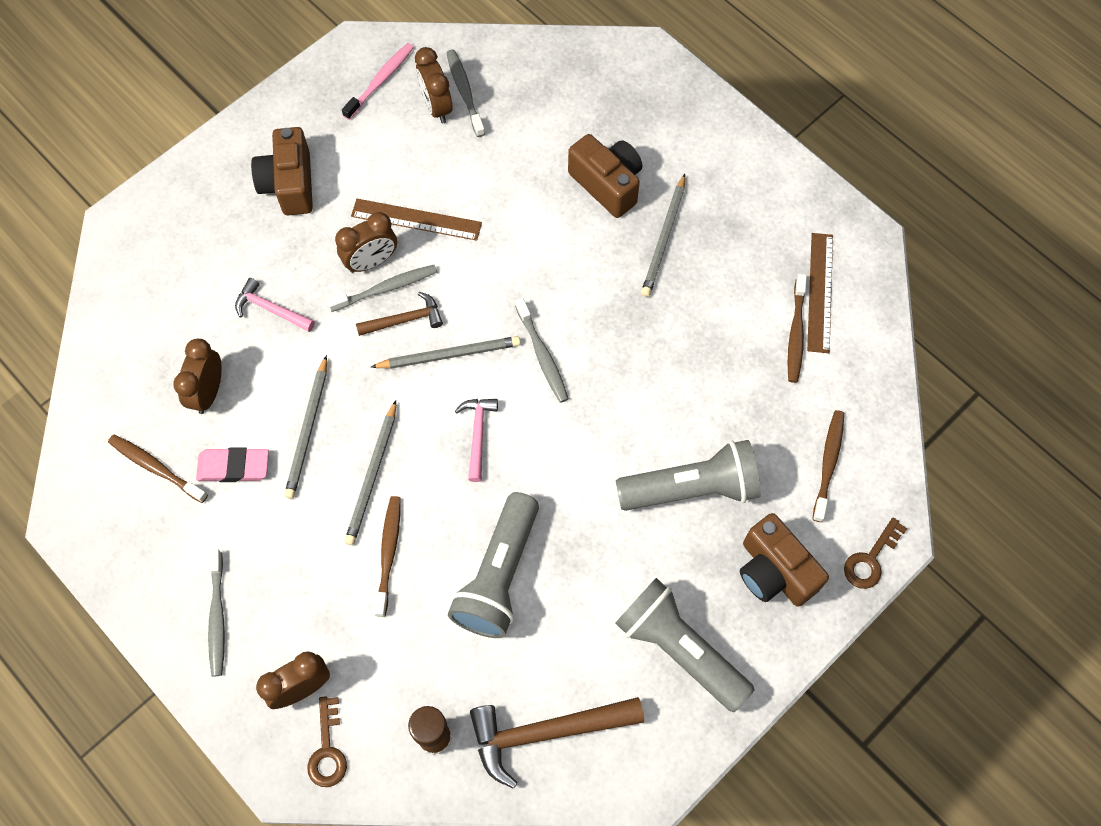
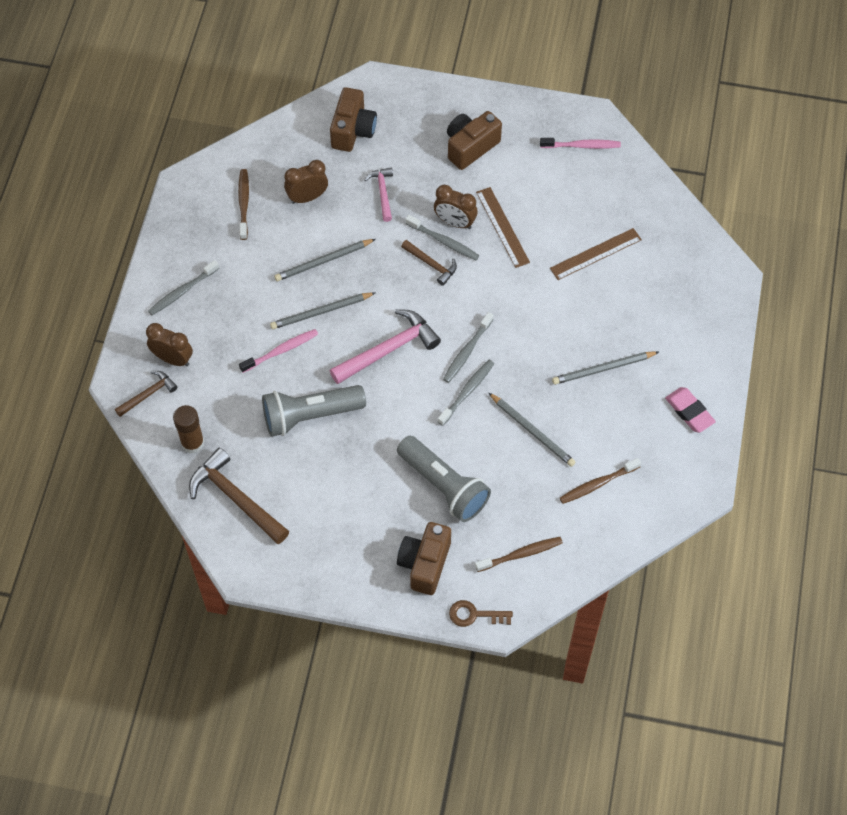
camera: 55 degrees right, 5 degrees down
(234, 467) = (273, 240): pink eraser -> pink eraser (689, 412)
(327, 750) = (148, 394): brown key -> brown hammer
(388, 553) = (281, 351): brown toothbrush -> pink toothbrush
(436, 107) = (589, 187): brown clock -> none
(449, 354) = (427, 302): grey pencil -> grey pencil (532, 431)
(464, 92) = (613, 195): grey toothbrush -> grey toothbrush (467, 392)
(478, 435) = (388, 349): pink hammer -> pink hammer, size x1.77
(607, 184) = (615, 314): brown camera -> brown camera (353, 130)
(679, 649) = (336, 539): grey flashlight -> none
(820, 292) = (639, 481): brown ruler -> brown ruler (596, 254)

